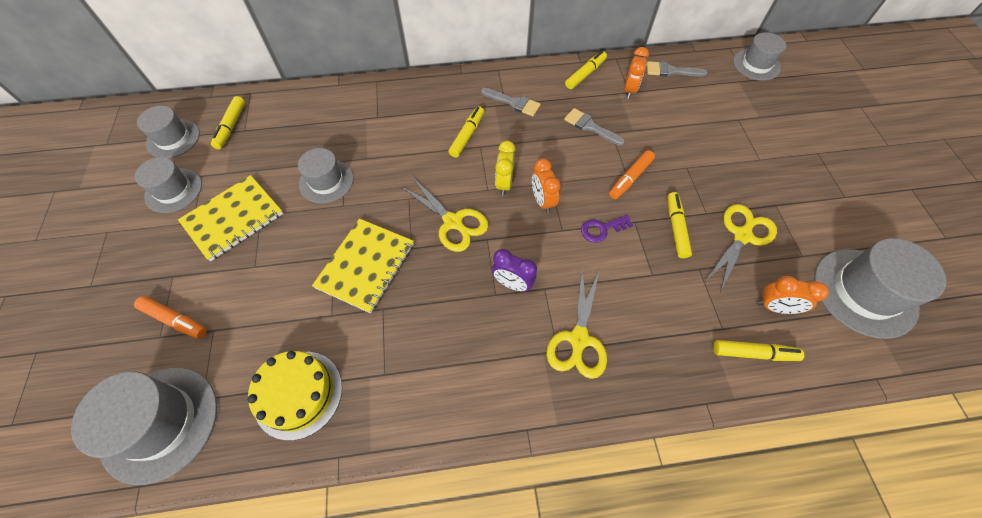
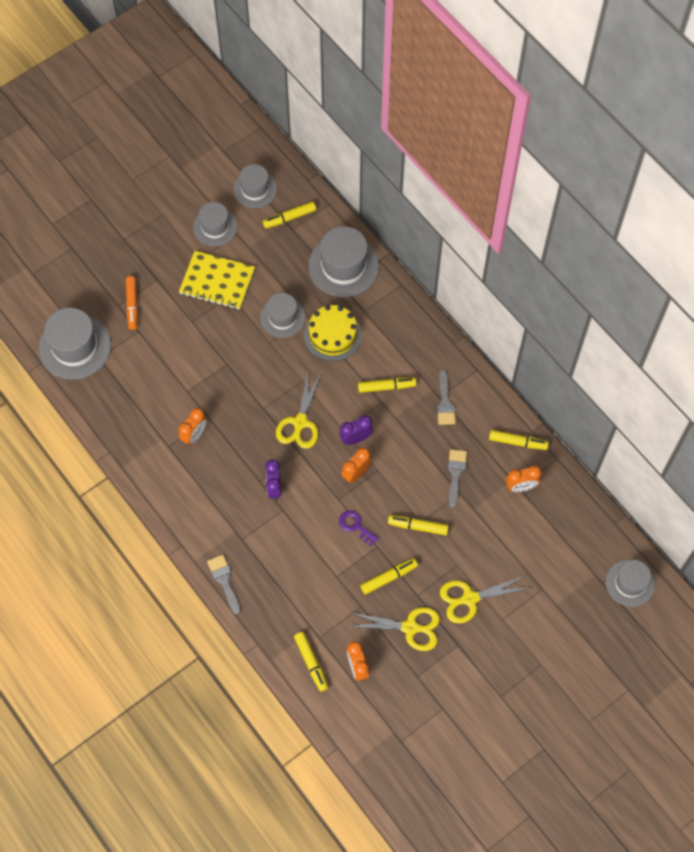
camera: 60 degrees right, 5 degrees up
(298, 394) = (130, 406): yellow cake -> yellow cake (332, 335)
(366, 266) = (232, 388): yellow notebook -> none
(392, 336) = (194, 435): none -> orange clock
(504, 184) = (356, 438): yellow clock -> purple clock
(578, 339) = (257, 548): yellow scissors -> yellow scissors (470, 598)
(630, 178) = (418, 526): orange marker -> yellow marker
(670, 71) = (570, 511): grey brush -> grey brush (224, 580)
(864, 292) = (408, 727): grey hat -> grey hat (343, 266)

